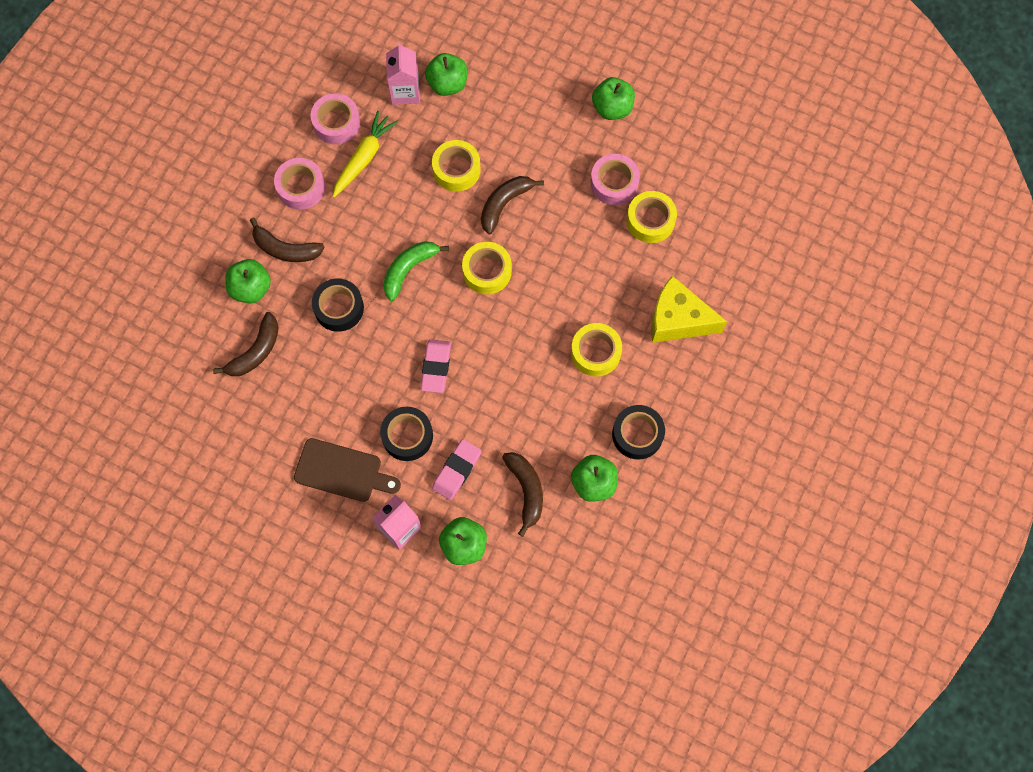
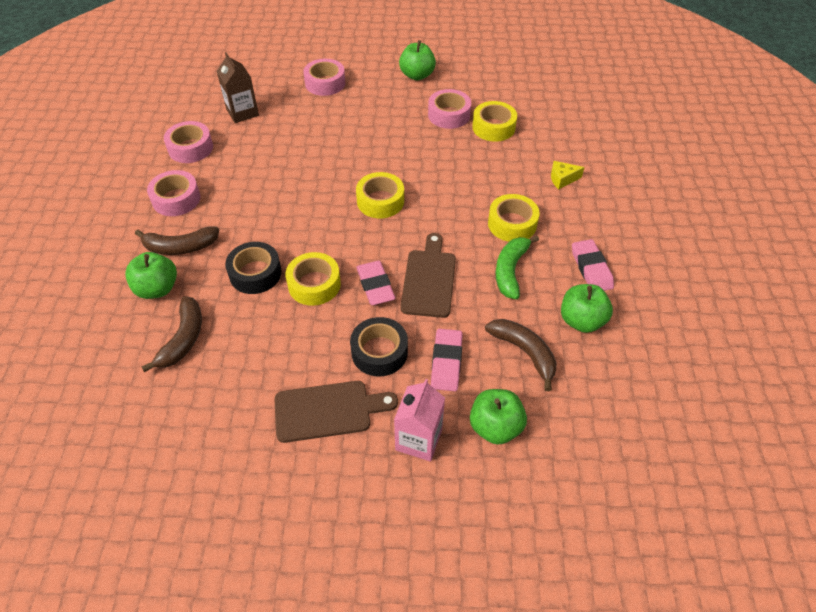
camera: 25 degrees left, 20 degrees down
(364, 158) = (227, 162): yellow carrot -> none
(405, 91) = (242, 112): pink carton -> brown carton
(409, 269) = (308, 223): green banana -> green banana (510, 271)
(447, 84) = (276, 98): green apple -> none
(456, 169) = (313, 145): yellow tape -> yellow tape (314, 284)
(486, 381) = (429, 279): none -> brown cutting board
(504, 204) = (368, 154): brown banana -> none
(508, 81) = (325, 83): none -> pink tape
(637, 434) = (591, 268): black tape -> pink eraser
(677, 320) = (562, 179): yellow cheese -> yellow cheese, size x0.47

